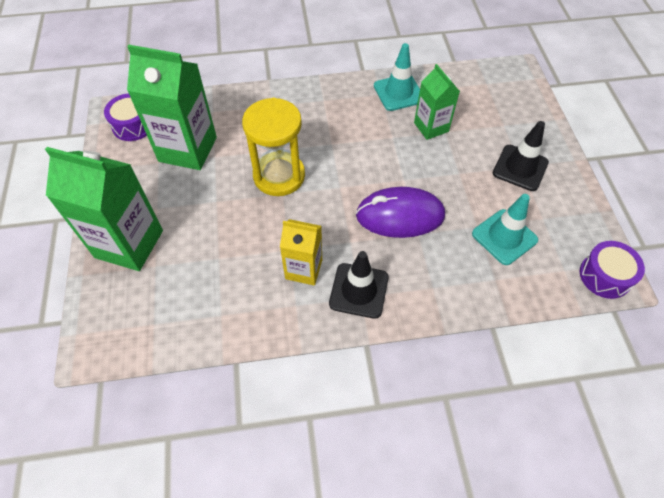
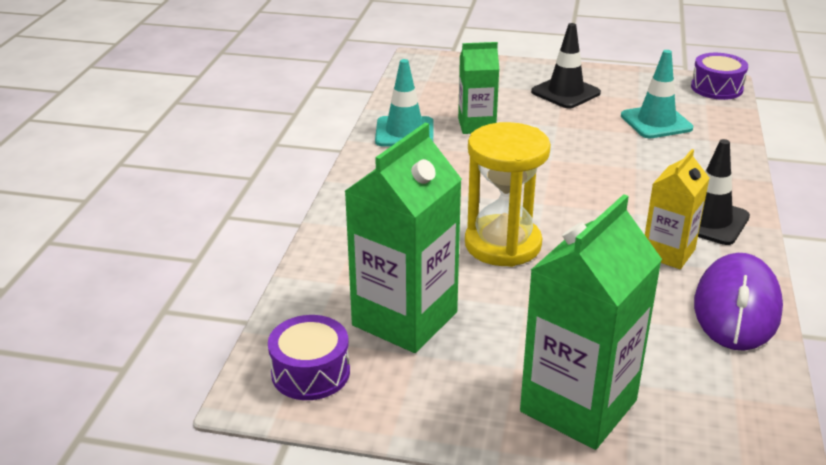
camera: 70 degrees left, 25 degrees down
(400, 215) = (605, 173): purple mouse -> purple mouse (736, 308)

